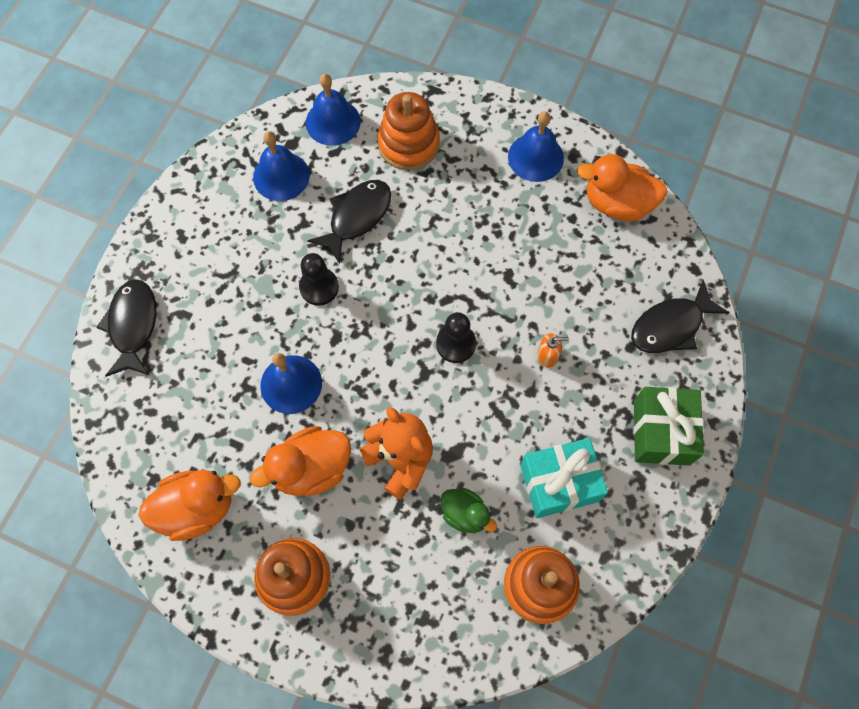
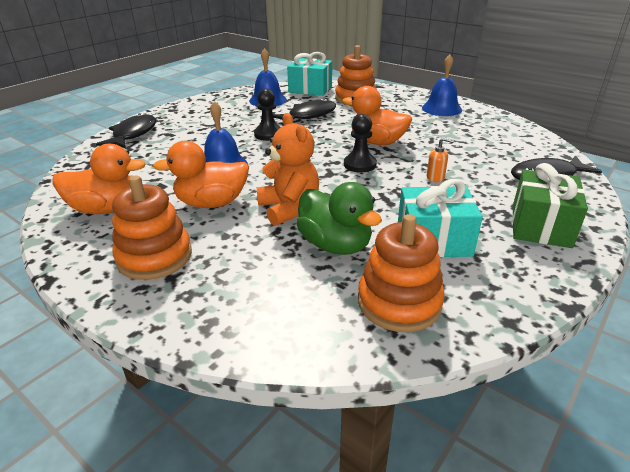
camera: 15 degrees right, 35 degrees down
(333, 122) = (310, 89): blue bell -> turquoise gift
(465, 514) = (335, 245): green duck -> green duck, size x1.63
(617, 203) = (501, 127): orange duck -> orange duck (377, 142)

